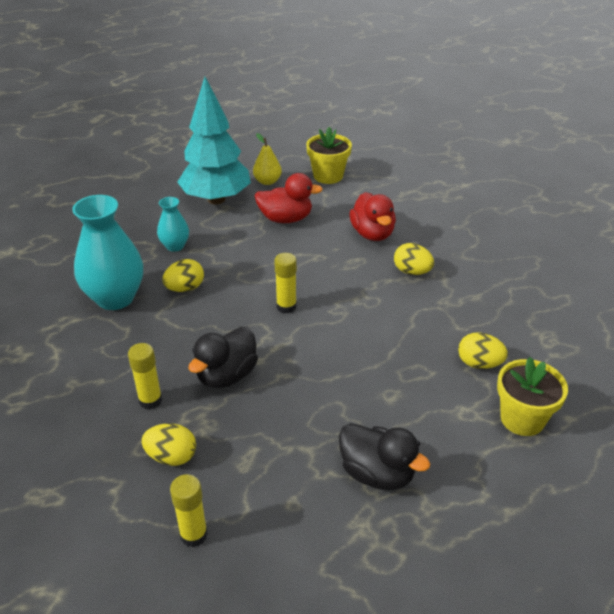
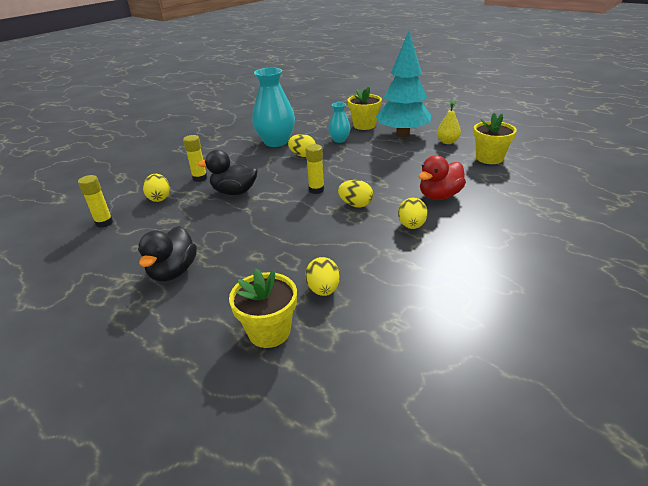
camera: 65 degrees right, 5 degrees down
(156, 214) = (364, 125): none -> yellow flower pot
(286, 219) = (412, 161): red duck -> none
(344, 290) = (355, 205): none -> yellow egg

